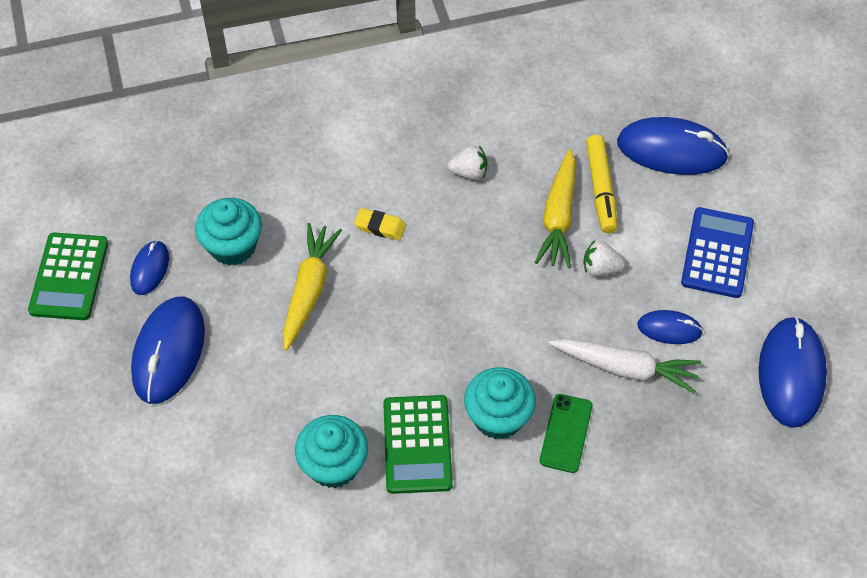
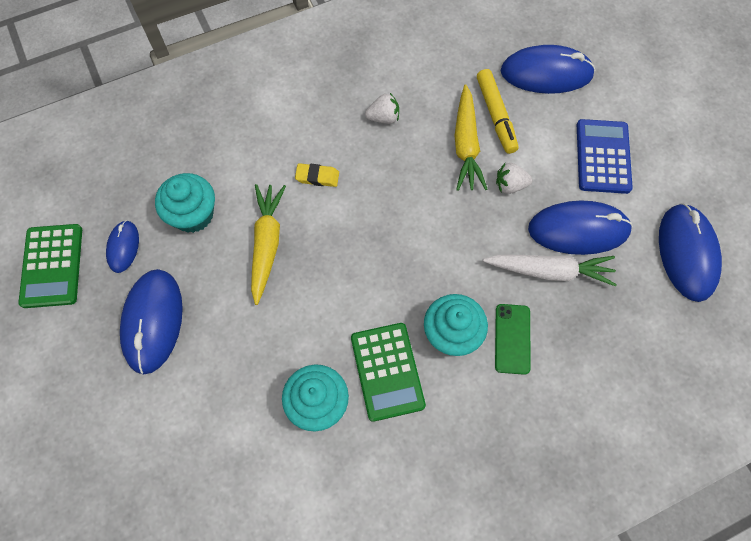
camera: 10 degrees left, 10 degrees up
(669, 329) = (578, 230): blue mouse -> blue mouse, size x1.85

